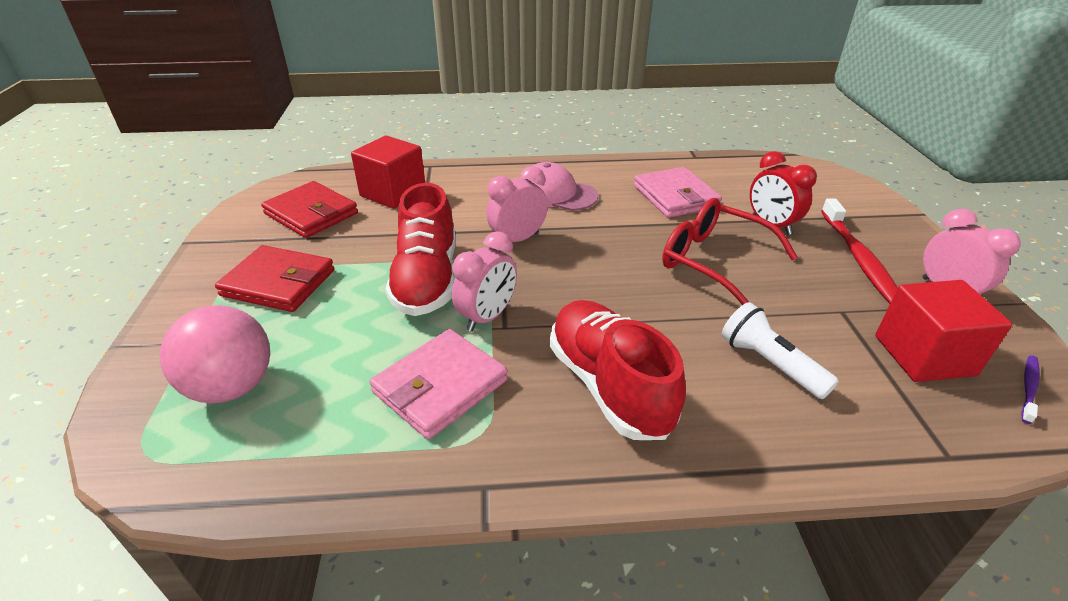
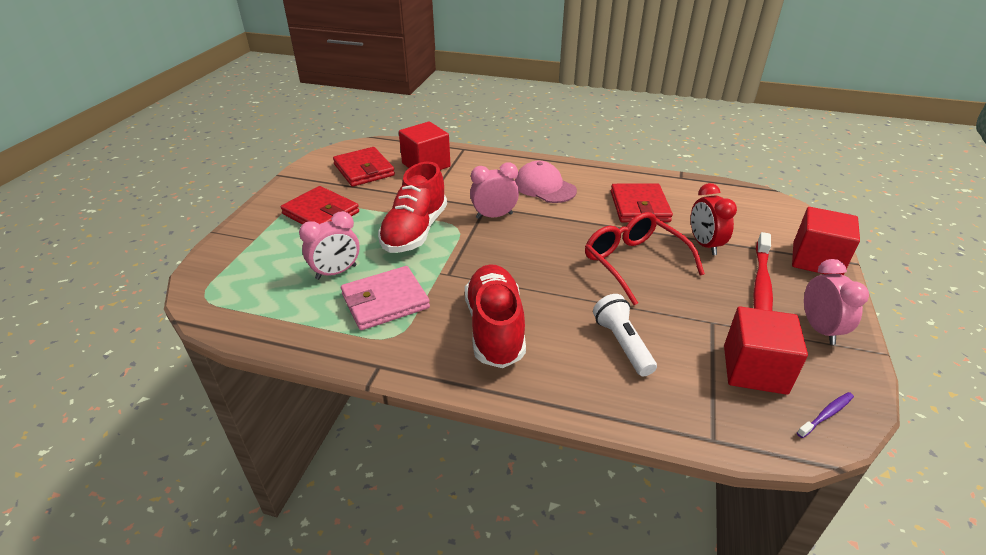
camera: 20 degrees right, 0 degrees up
(232, 387) = (265, 271): pink ball -> none
(487, 317) = (441, 265): pink clock -> pink clock (336, 272)
(675, 196) = (639, 207): pink wallet -> red wallet
(887, 218) = (816, 260): none -> red cube

